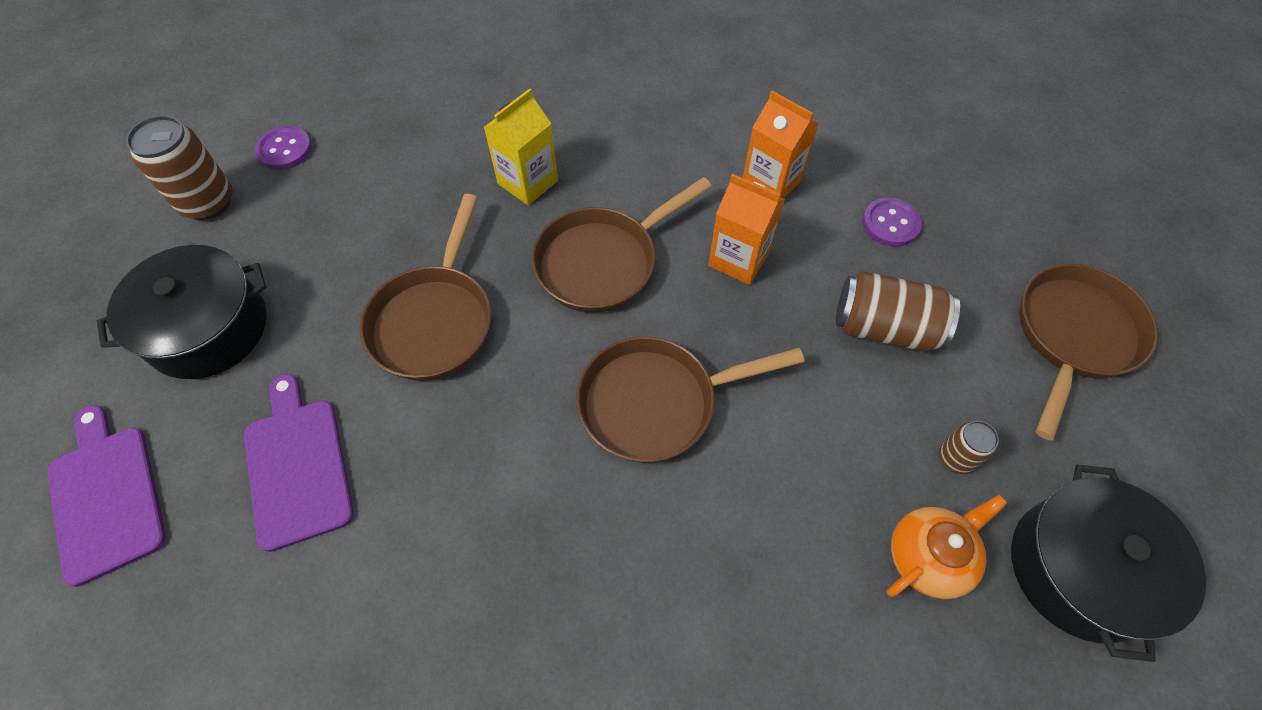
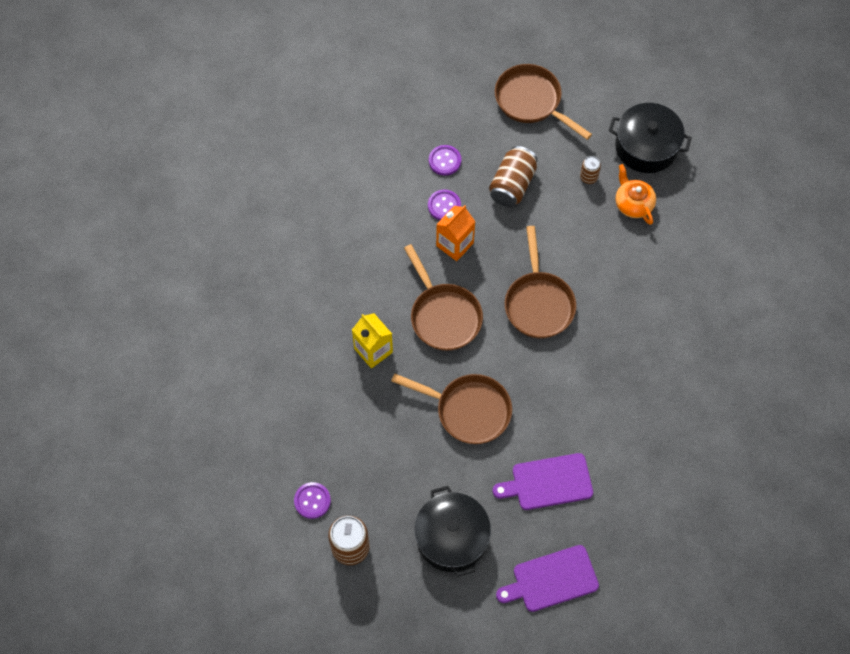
camera: 80 degrees left, 5 degrees up
(771, 182) = (401, 214): orange carton -> none
(806, 234) = (444, 206): none -> purple button

